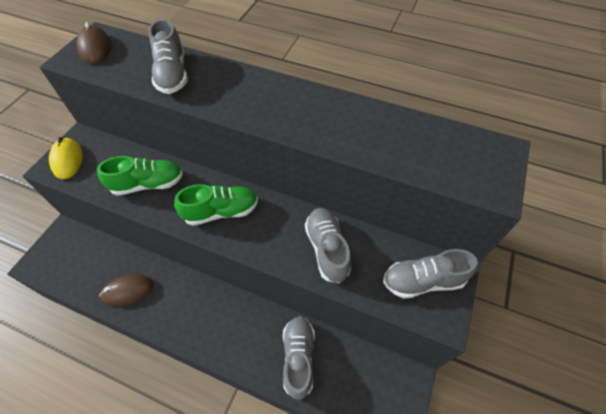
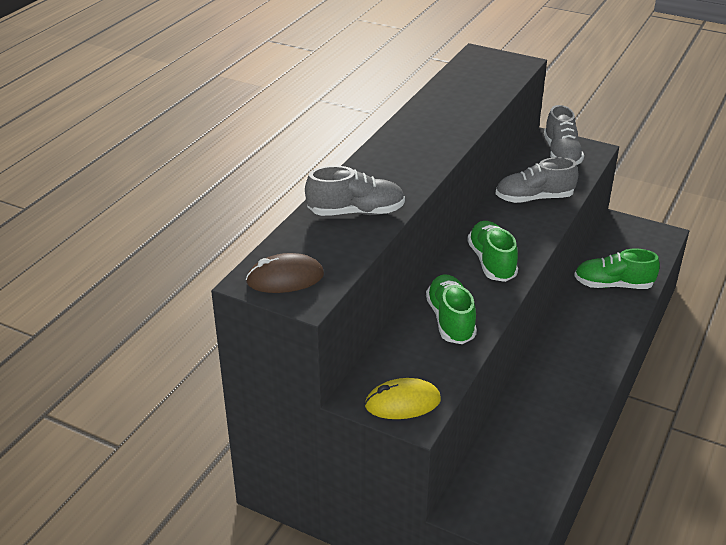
camera: 85 degrees left, 20 degrees down
(128, 291) = (553, 421): brown mouse -> none
(298, 358) = (613, 285): grey shoe -> green shoe

